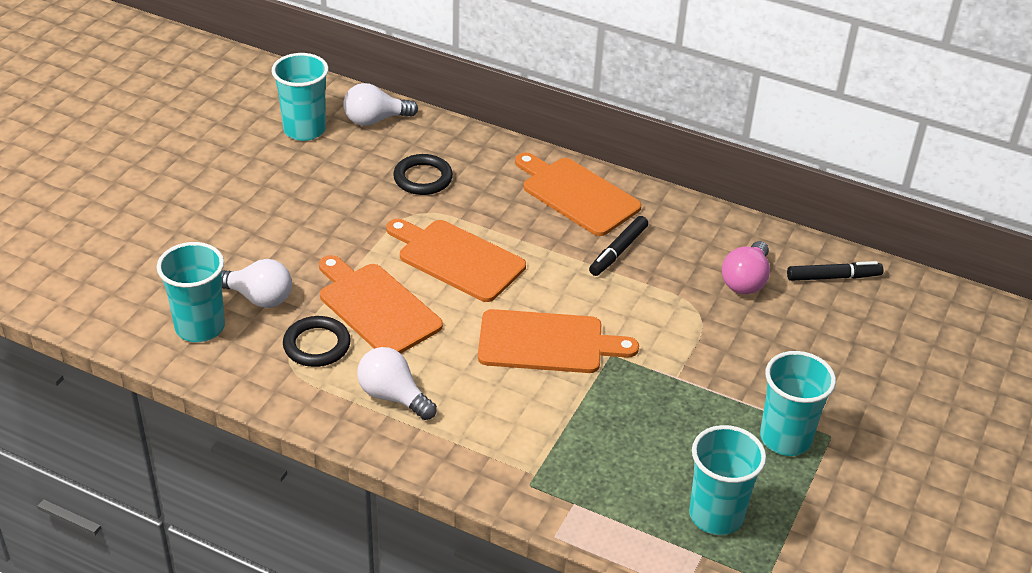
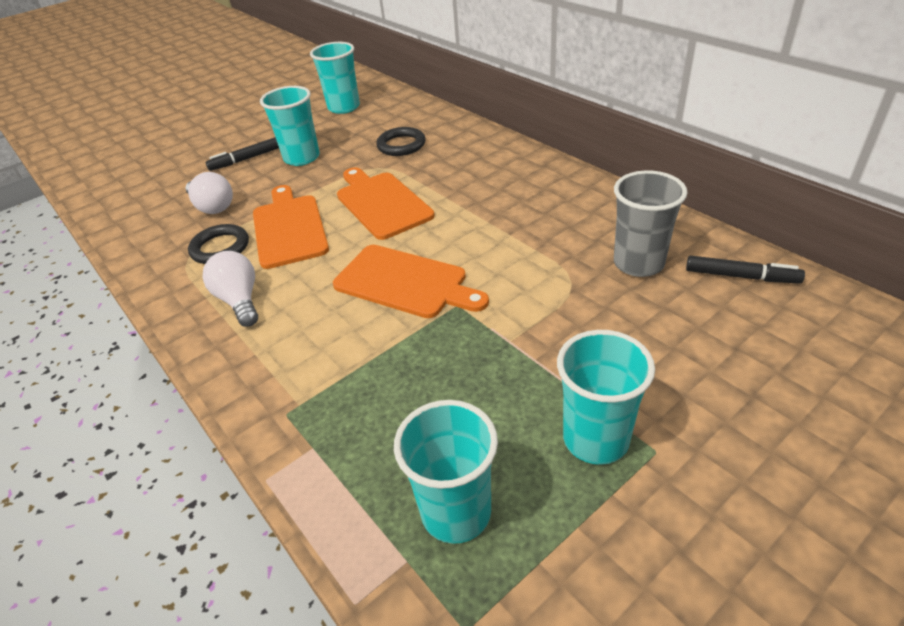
camera: 30 degrees right, 0 degrees up
(200, 327) = (155, 220): turquoise cup -> turquoise cup (302, 158)
(375, 120) = (398, 106): white light bulb -> none
(577, 194) = (517, 171): orange cutting board -> none
(618, 251) = (525, 218): black marker -> black marker (246, 159)
(745, 280) = (638, 263): pink light bulb -> grey cup

